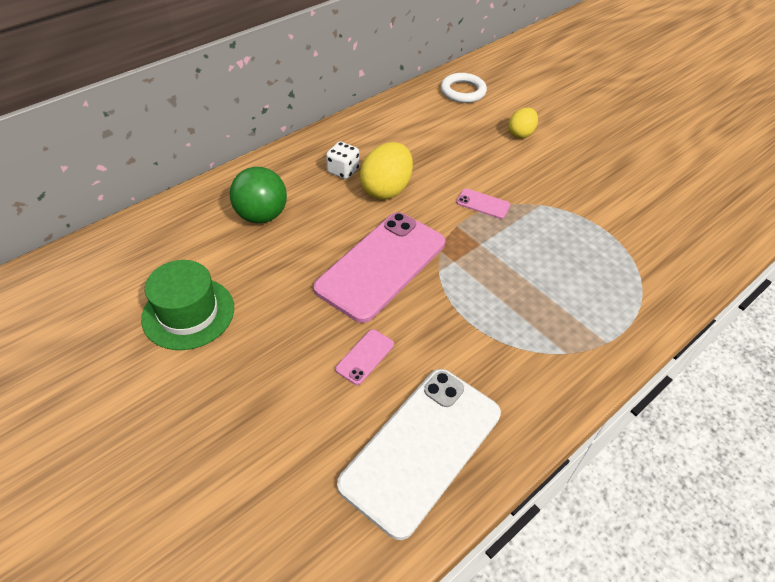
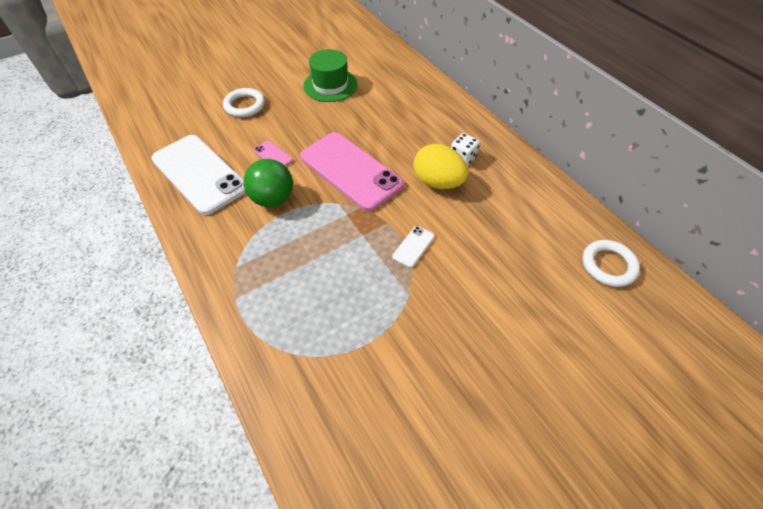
camera: 100 degrees right, 5 degrees up
(242, 428) = (244, 105): none -> white ring
(262, 215) = (412, 113): green ball -> green ball (273, 199)
(483, 204) = (413, 246): pink phone -> white phone
(521, 134) = (529, 306): yellow egg -> none

